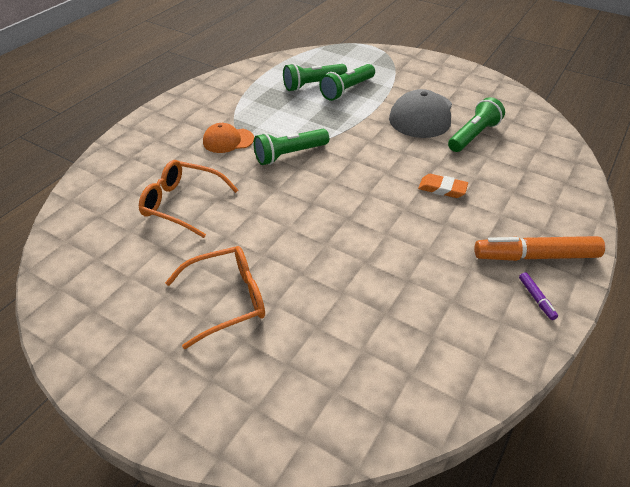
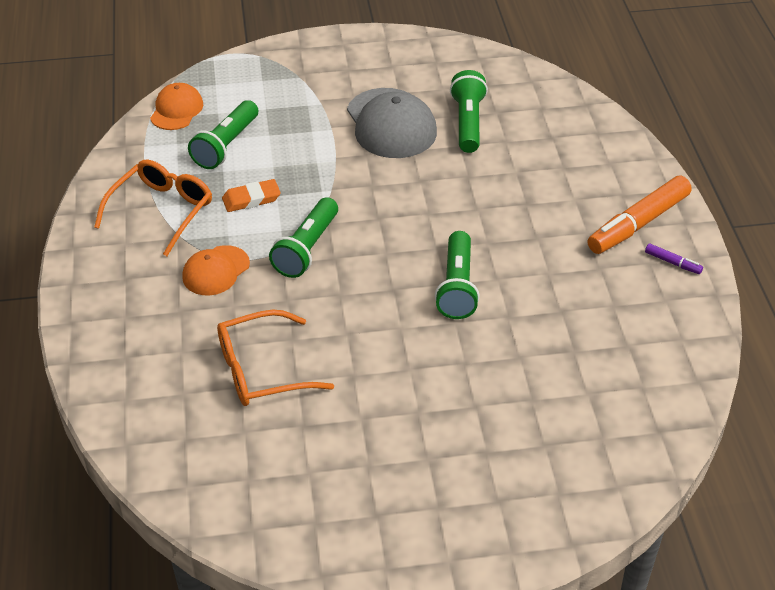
camera: 40 degrees left, 0 degrees up
(227, 299) = (428, 429): orange glasses -> orange glasses (161, 211)
(309, 58) = (176, 110): none -> orange cap
(347, 90) = (274, 132): green flashlight -> green flashlight (457, 287)
(442, 189) = (498, 201): orange eraser -> orange eraser (251, 199)

